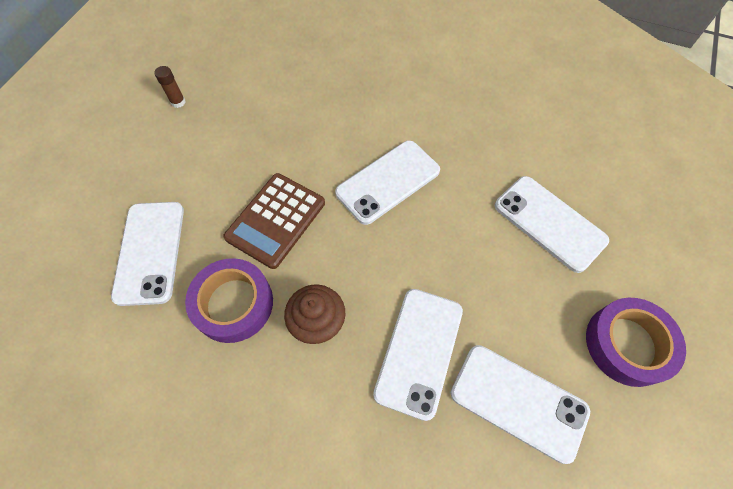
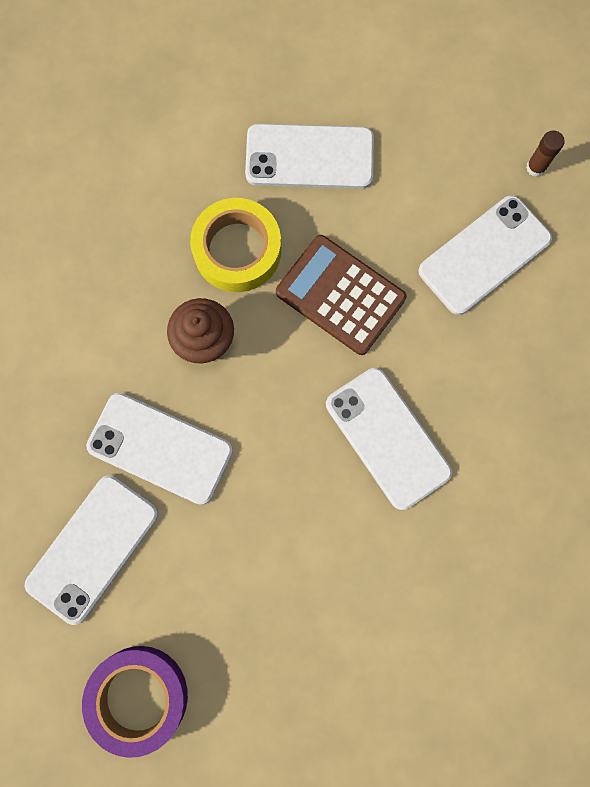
camera: 95 degrees right, 15 degrees up
(233, 303) = (237, 250): purple tape -> yellow tape
(549, 223) = (308, 645): white phone -> white phone (484, 255)

